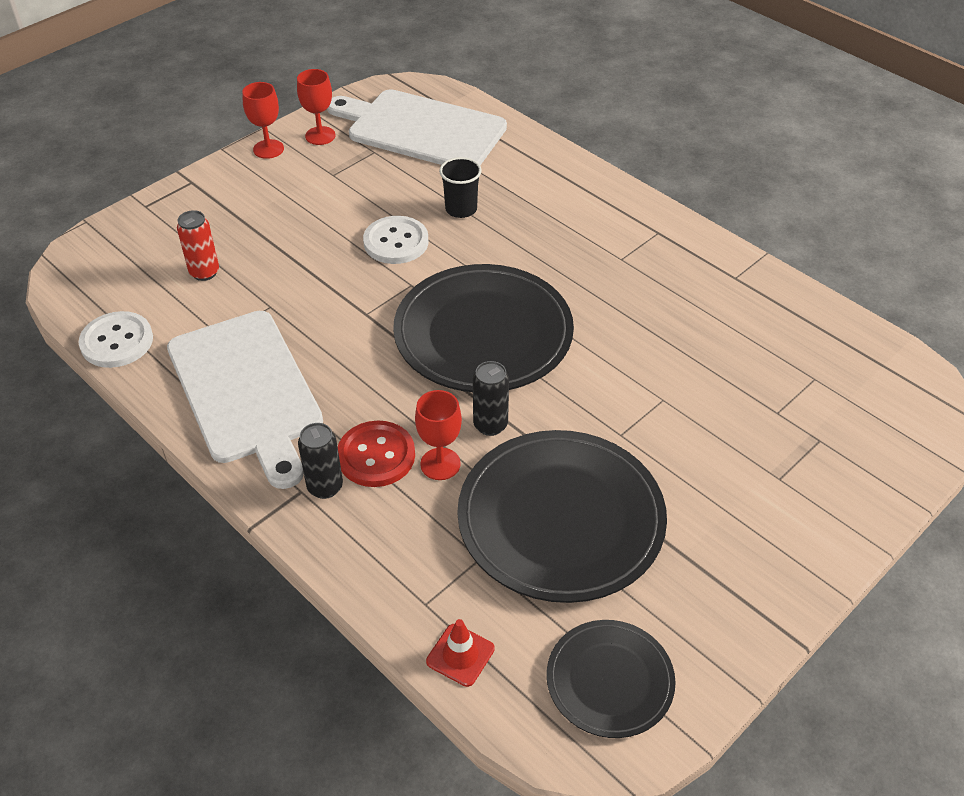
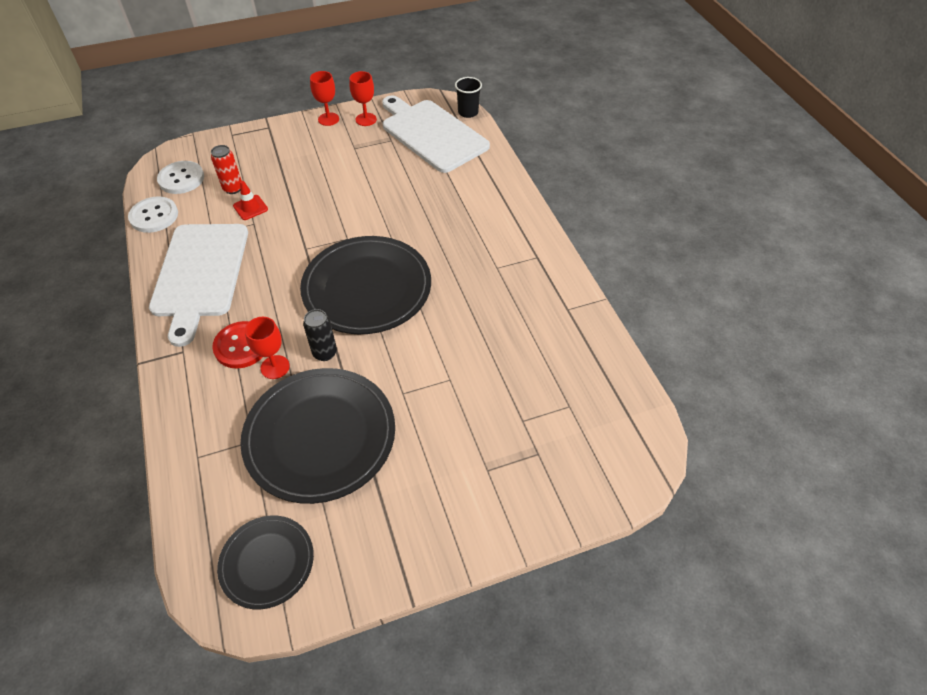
camera: 25 degrees right, 5 degrees up
(325, 487) = (197, 354): black can -> none
(396, 242) = (359, 206): white button -> white button (181, 179)
(460, 655) = (192, 501): red traffic cone -> red traffic cone (250, 207)
(461, 209) = (416, 197): black cup -> black cup (468, 112)

